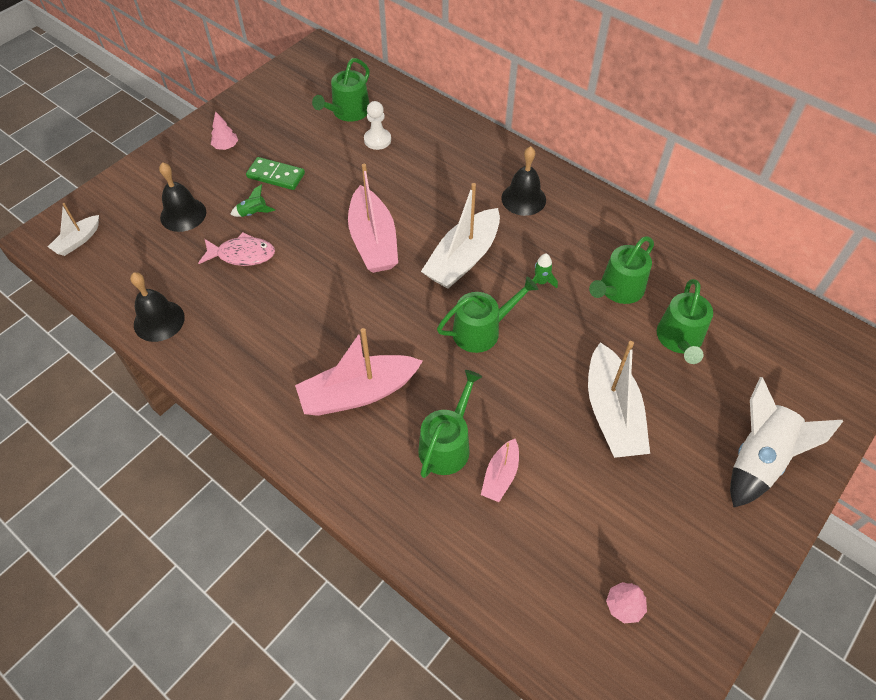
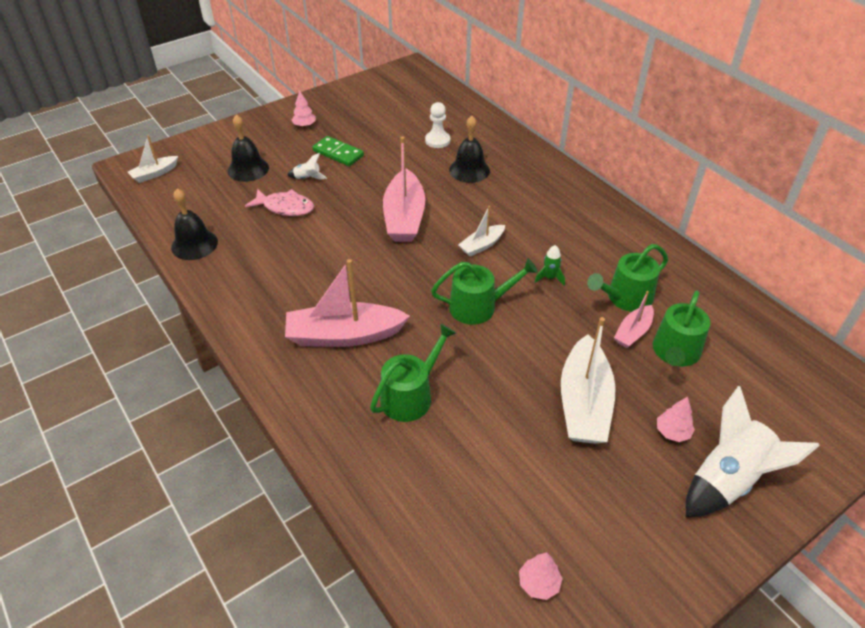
camera: 15 degrees right, 10 degrees down
(253, 213) = (307, 178): green rocket -> white rocket
(348, 112) = (419, 116): green watering can -> none
(463, 259) = (482, 245): white boat -> white boat, size x0.52
(500, 476) = (453, 434): pink boat -> pink boat (633, 332)
(523, 199) = (556, 207): black bell -> black bell (469, 170)
(699, 424) = (672, 432): none -> pink tree

